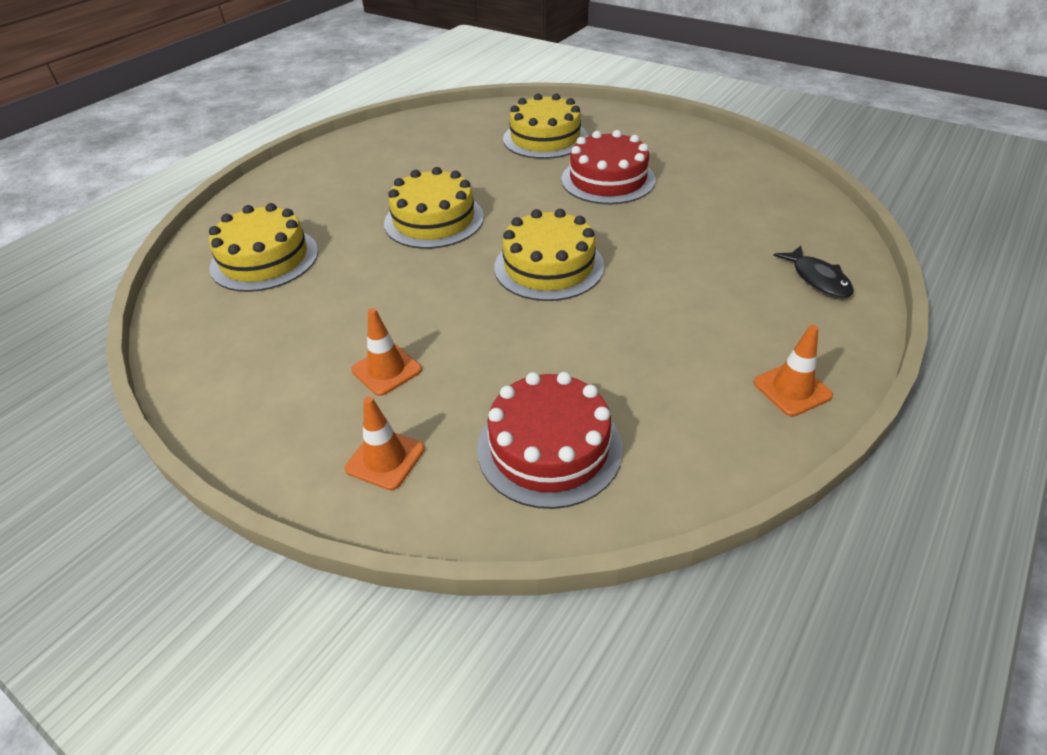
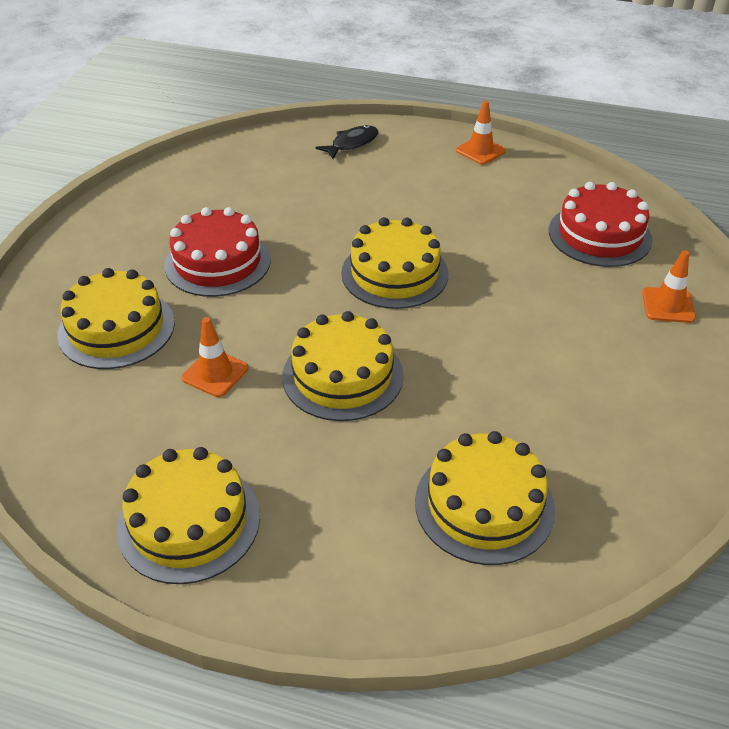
camera: 110 degrees left, 0 degrees up
(355, 155) = (189, 521): none -> yellow cake
(386, 370) = (586, 334): orange traffic cone -> orange traffic cone (215, 373)

